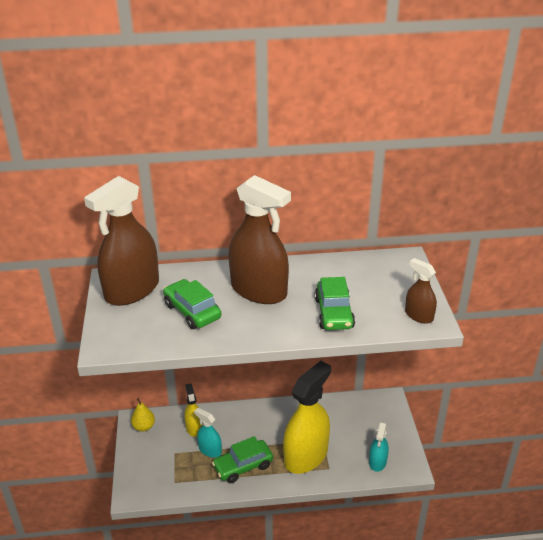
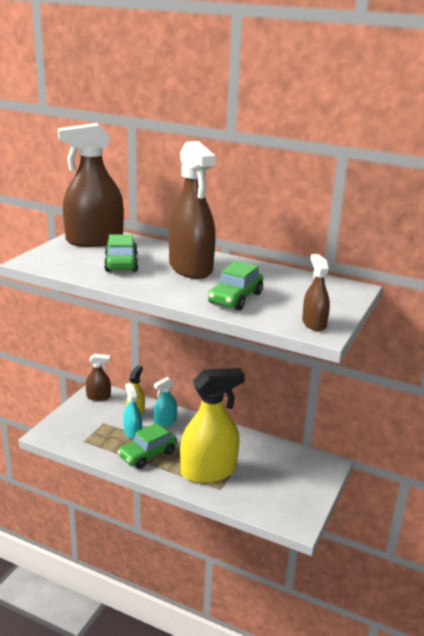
camera: 30 degrees right, 10 degrees down
(144, 426) = (98, 397): yellow pear -> brown spray bottle
(243, 466) = (148, 454): green car -> green car turned 45 degrees counterclockwise
(377, 462) = (271, 504): turquoise spray bottle -> turquoise spray bottle (165, 422)

